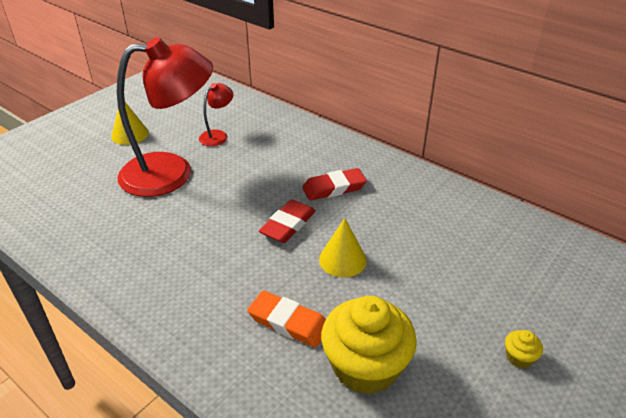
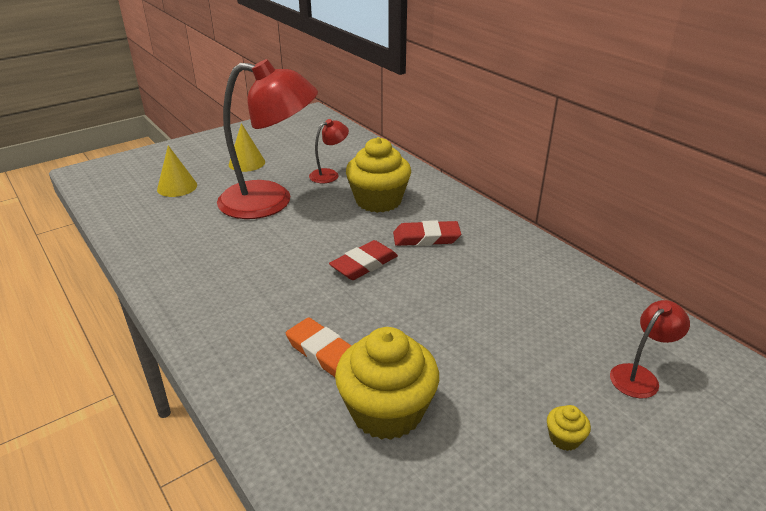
camera: 15 degrees right, 5 degrees down
(275, 156) = (378, 201): none -> yellow cupcake
(342, 259) = (406, 306): yellow cone -> yellow cone (177, 187)
(556, 287) = (640, 376): none -> red lamp

